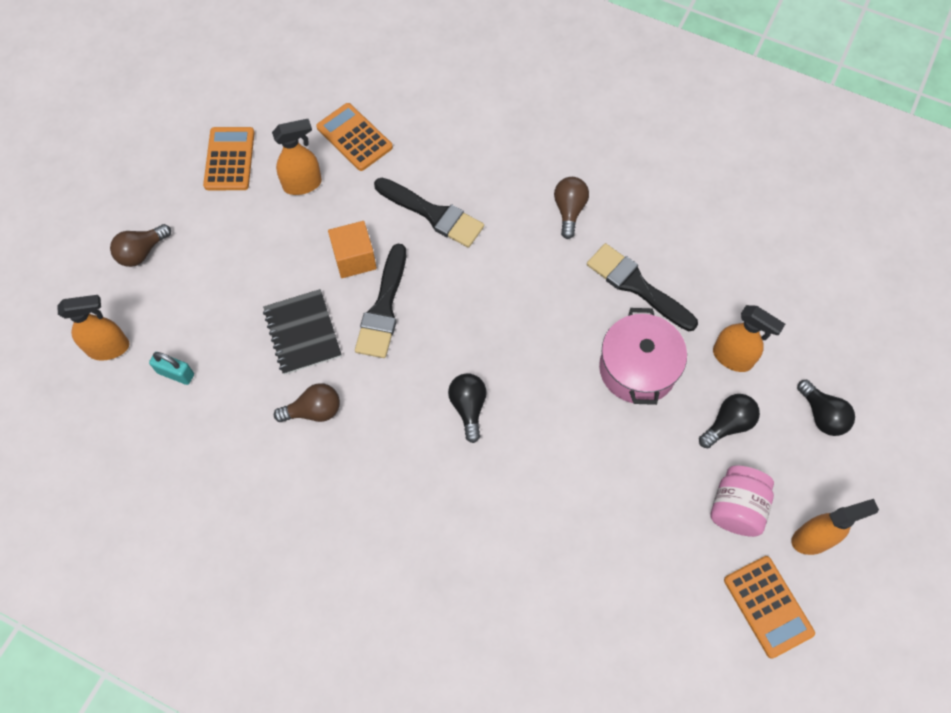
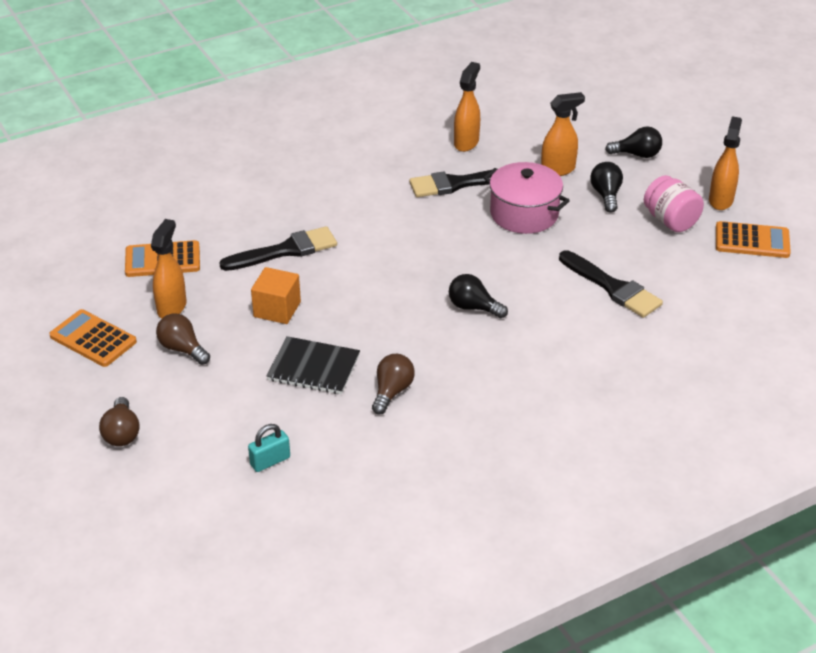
camera: 55 degrees left, 25 degrees down
(109, 348) = (197, 495): orange spray bottle -> orange spray bottle (466, 142)
(383, 308) = (340, 313): black brush -> black brush (612, 287)
(569, 210) = (361, 185): brown light bulb -> brown light bulb (182, 349)

